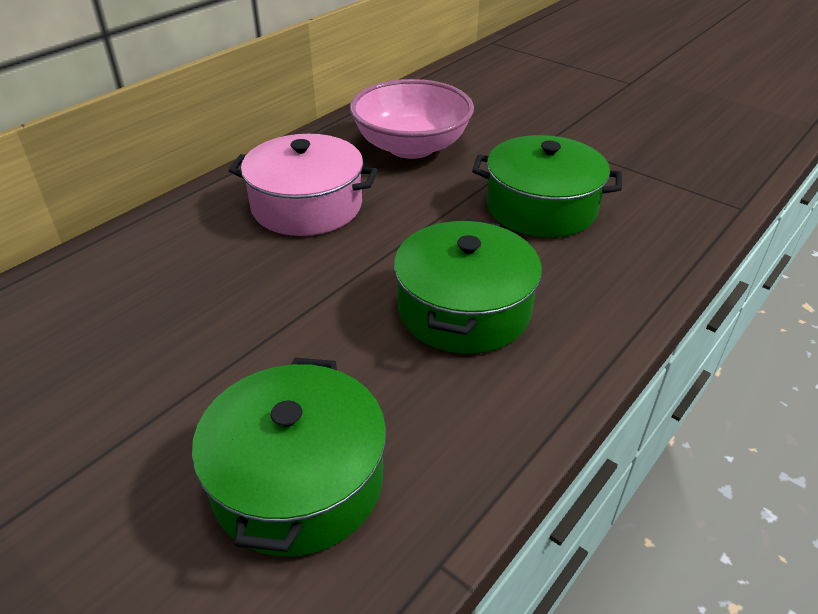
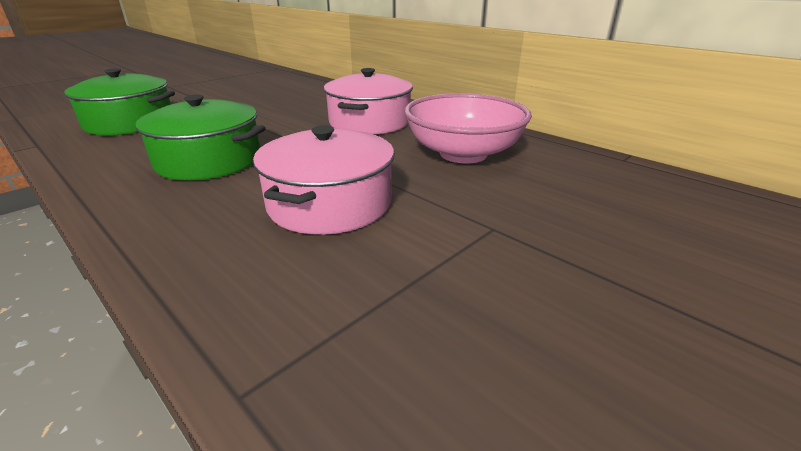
camera: 95 degrees right, 10 degrees down
(541, 207) = (329, 203): green pot -> pink pot

